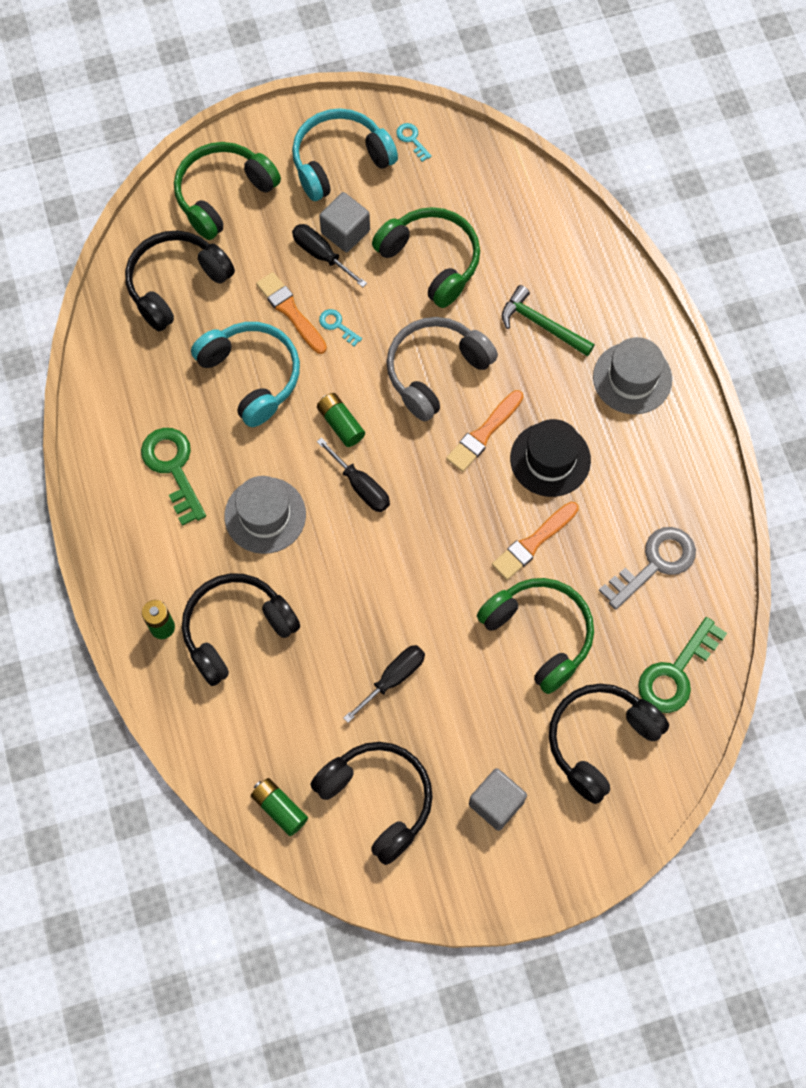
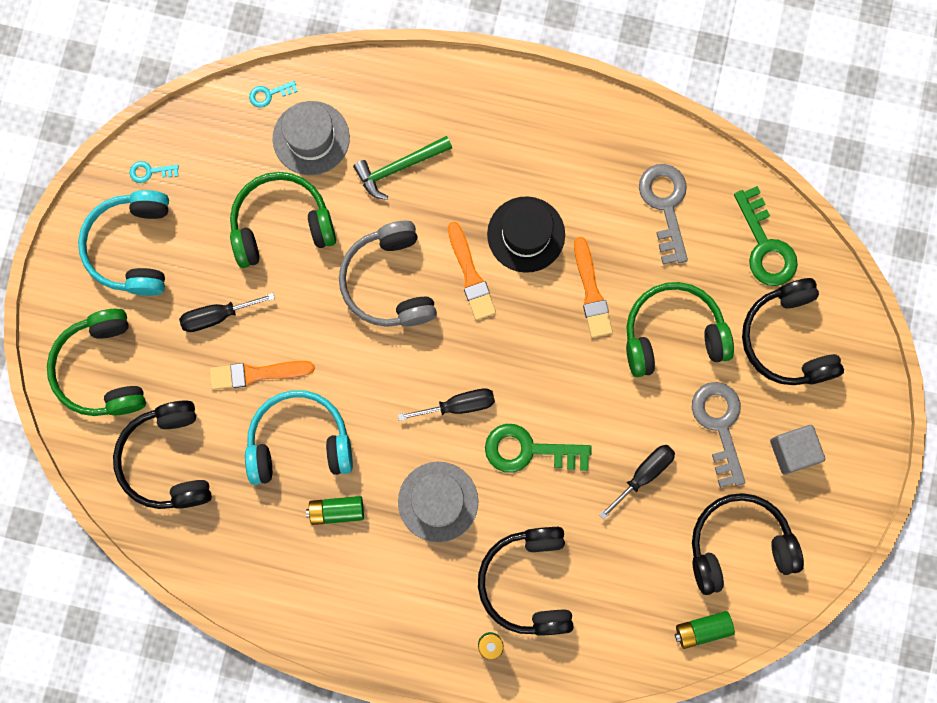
camera: 60 degrees left, 10 degrees up
(173, 468) = (347, 558): green key -> green key (528, 450)
(337, 325) = (295, 341): turquoise key -> turquoise key (269, 94)
(340, 424) = (391, 390): green battery -> green battery (336, 511)
(345, 232) = (207, 282): grey cube -> none
(393, 678) = (644, 474): black screwdriver -> black screwdriver turned 60 degrees clockwise
(480, 722) = (719, 425): none -> grey key
(632, 378) = (492, 123): grey hat -> grey hat (311, 138)

